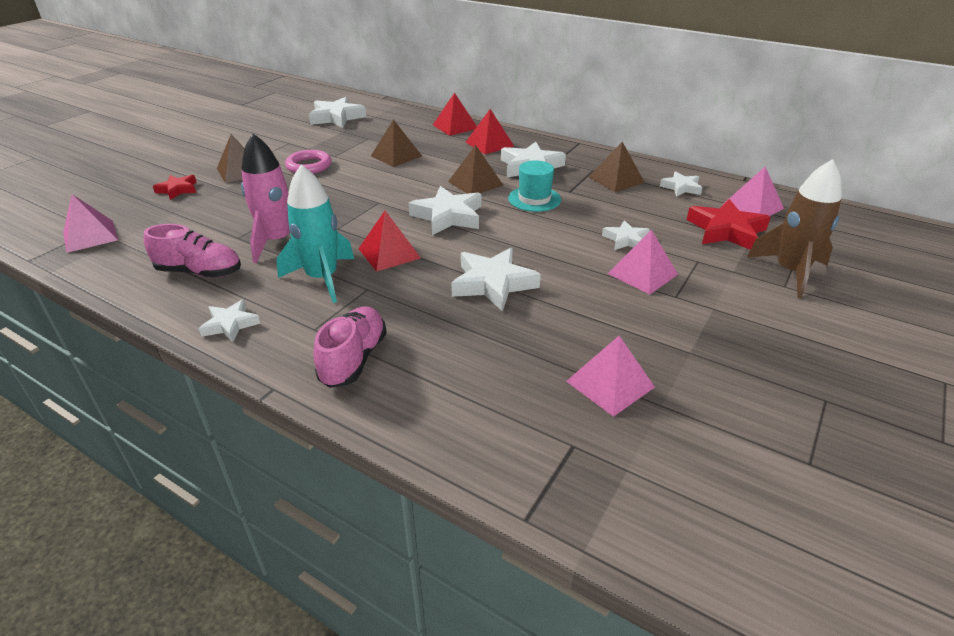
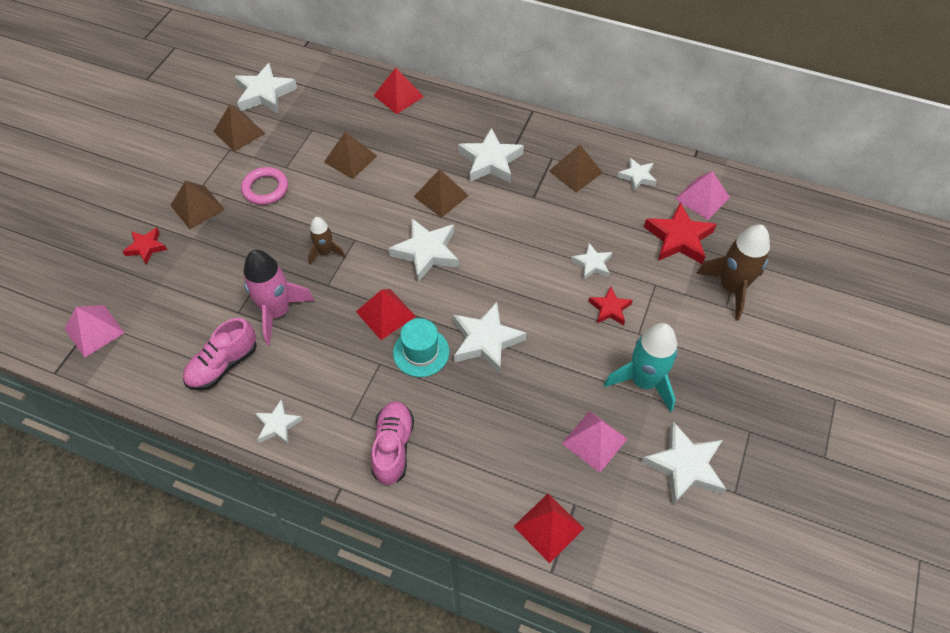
camera: 10 degrees left, 20 degrees up
(200, 272) = (223, 365): pink shoe -> pink shoe turned 135 degrees clockwise
(303, 135) = (239, 132): none -> brown pyramid
(322, 278) = (336, 356): turquoise rocket -> turquoise rocket (643, 381)
(346, 207) = (325, 252): none -> brown rocket
(489, 144) = (441, 125): red pyramid -> red pyramid (548, 527)
(534, 199) = (502, 214): turquoise hat -> turquoise hat (421, 352)
(642, 273) = (609, 308): pink pyramid -> red star
(733, 425) = (684, 466): none -> white star

